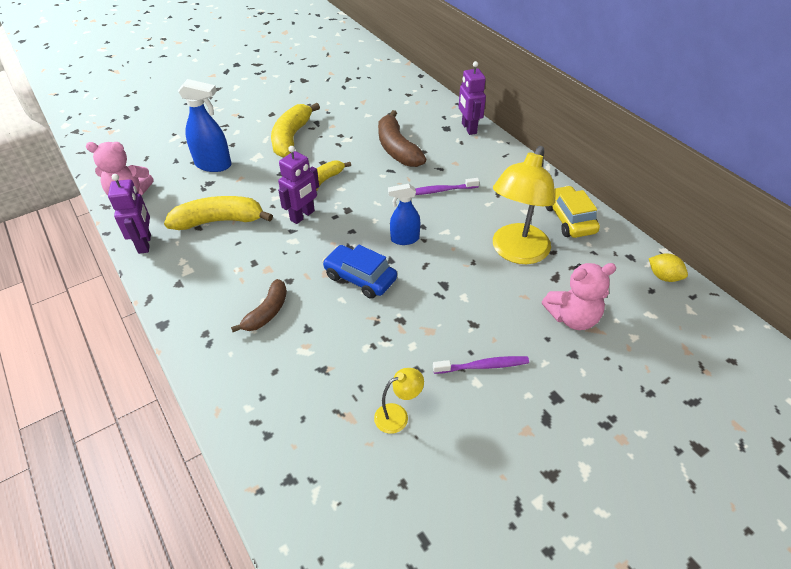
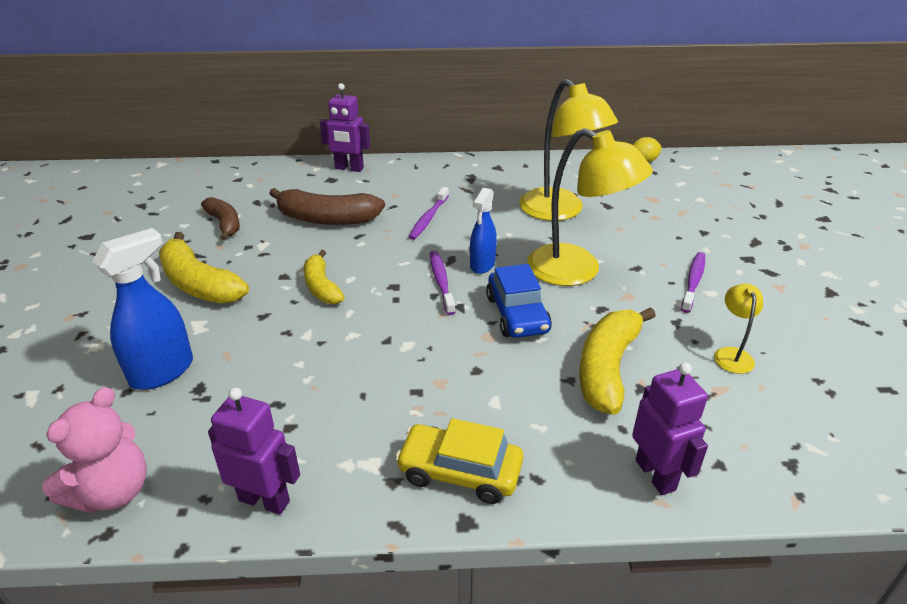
camera: 60 degrees left, 10 degrees down
(219, 221) = (298, 400): yellow banana -> yellow banana (607, 368)
(267, 312) = (519, 406): brown banana -> brown banana (225, 224)
(302, 216) = (368, 323): purple robot -> purple robot (656, 475)
(360, 278) = (517, 314): blue car -> blue car turned 75 degrees counterclockwise
(369, 228) = (441, 282): none -> purple toothbrush
(439, 291) = (577, 271): none -> yellow lamp
(569, 219) = (539, 171): yellow car -> yellow car (460, 472)
(572, 317) = (662, 216): pink teddy bear -> none

